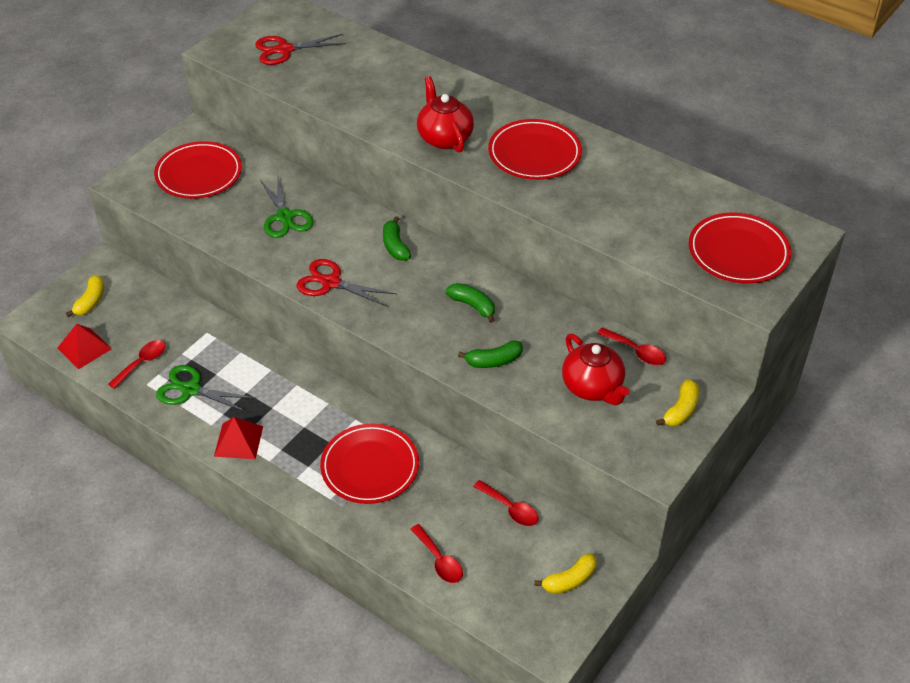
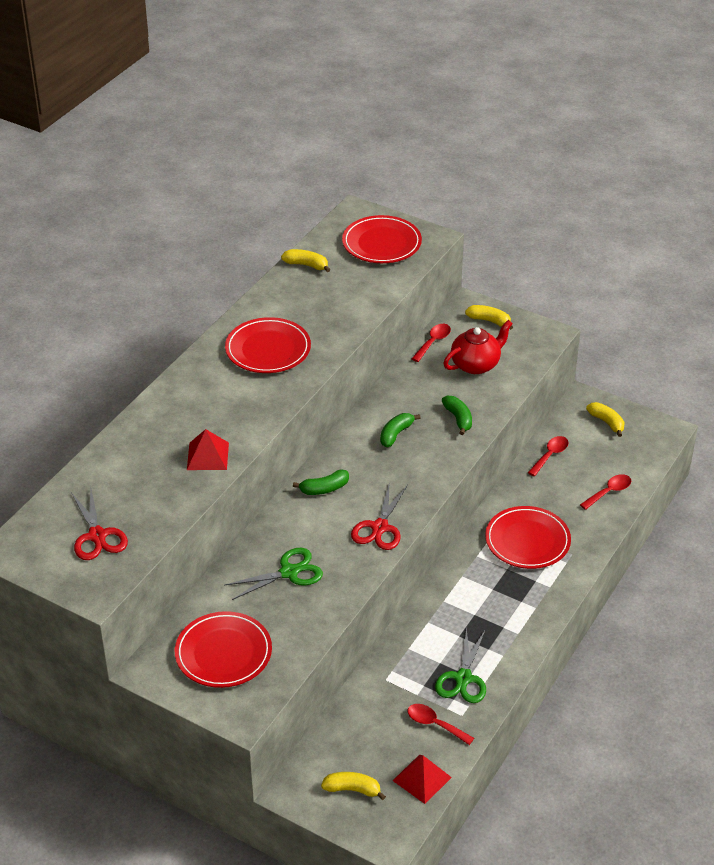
camera: 95 degrees left, 5 degrees down
(238, 441) = (518, 632): red pyramid -> red pyramid (207, 456)
(444, 138) = (248, 406): red teapot -> none
(688, 188) = (306, 265): none -> yellow banana

